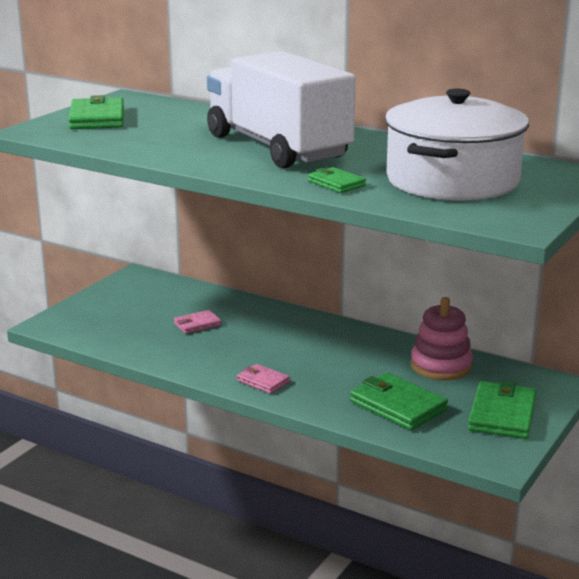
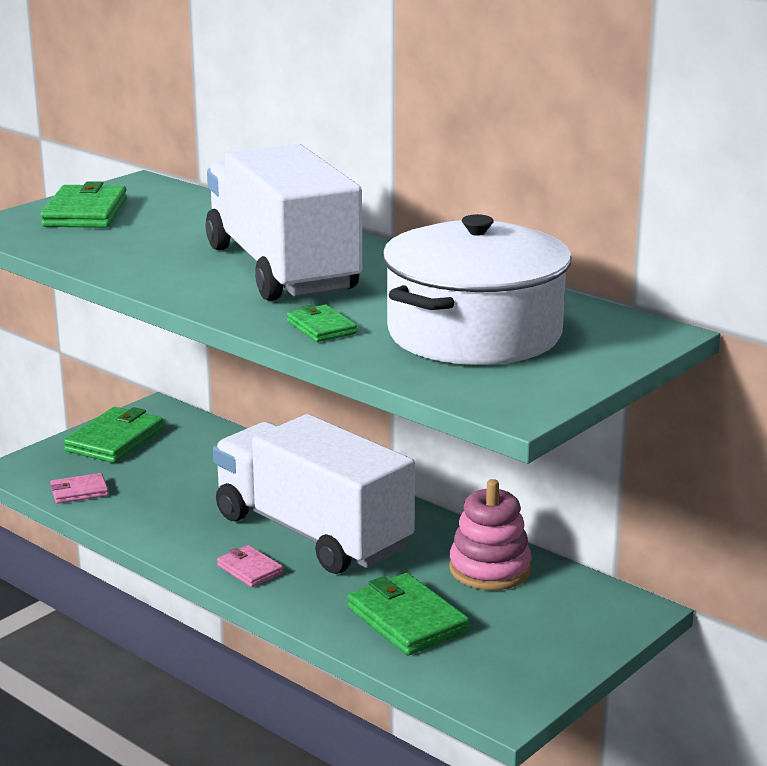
camera: 10 degrees right, 0 degrees up
(197, 324) = (202, 484): pink wallet -> pink wallet (79, 491)
(297, 352) = (312, 533): none -> white truck
(502, 414) = (539, 645): green wallet -> green wallet (115, 440)

